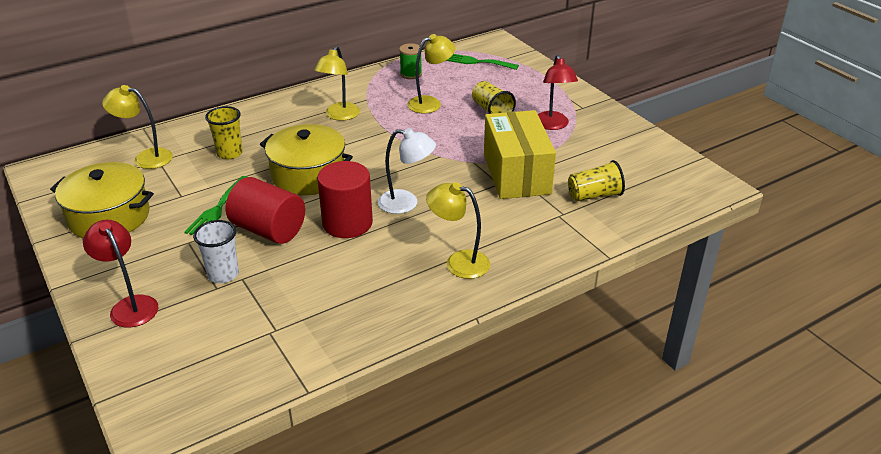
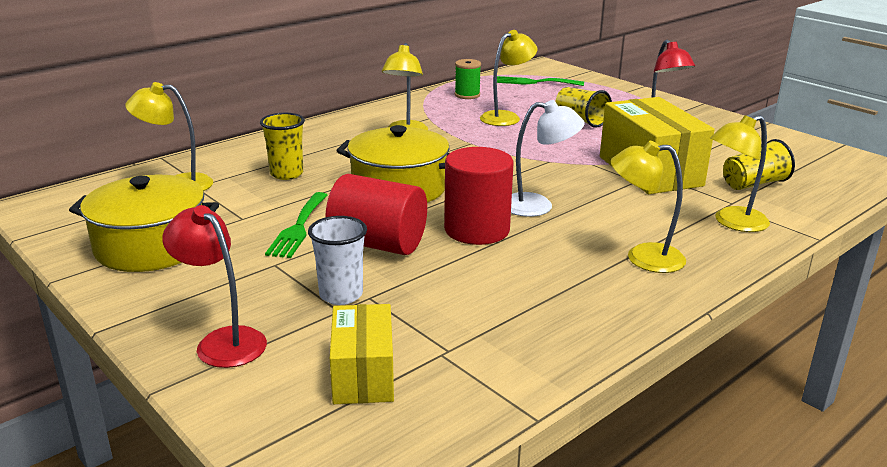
camera: 10 degrees left, 10 degrees down
(210, 343) = (363, 374): none -> yellow box
(550, 234) = (732, 223): none -> yellow lamp

